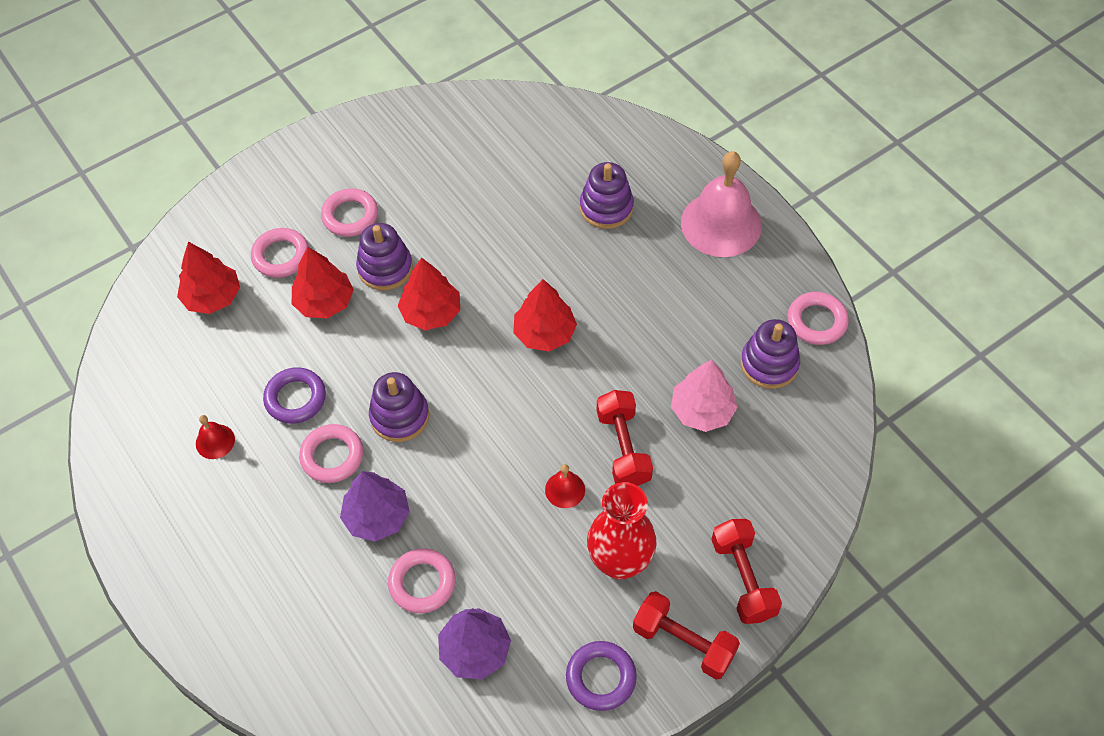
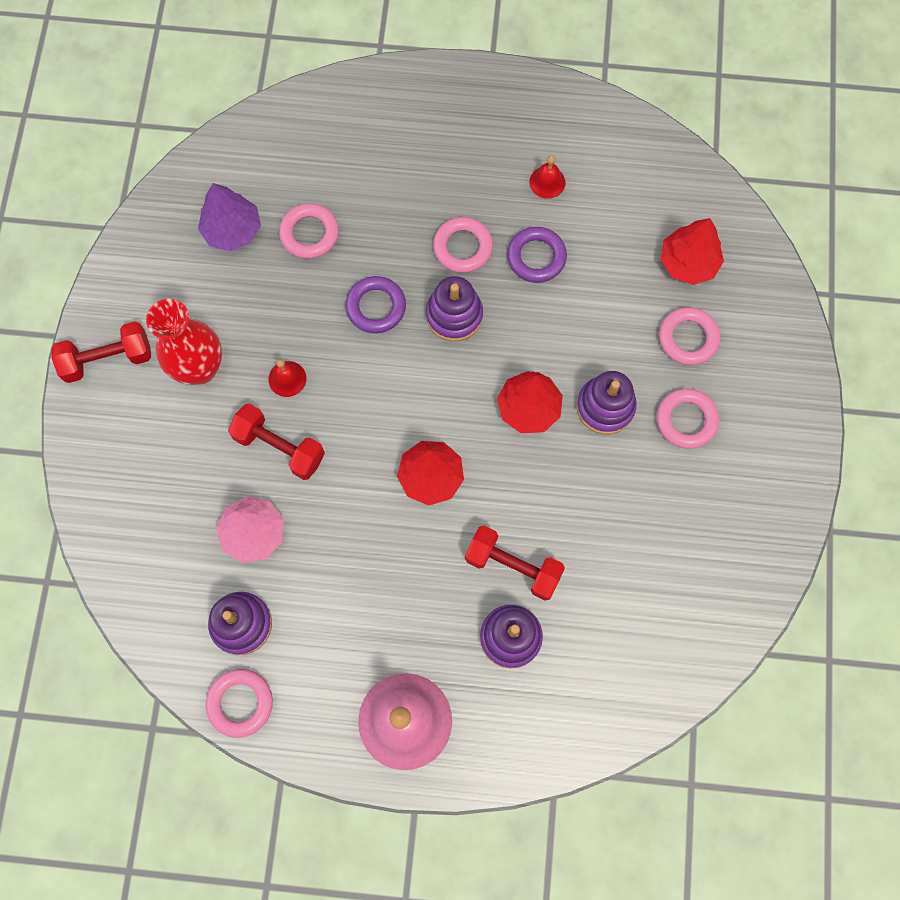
camera: 130 degrees right, 15 degrees up
(324, 302) = (610, 338): red tree -> none
(377, 516) = (386, 242): purple tree -> none
(601, 677) = (139, 289): purple ring -> purple ring (376, 307)
(743, 578) = (107, 438): red dumbbell -> red dumbbell (513, 566)

